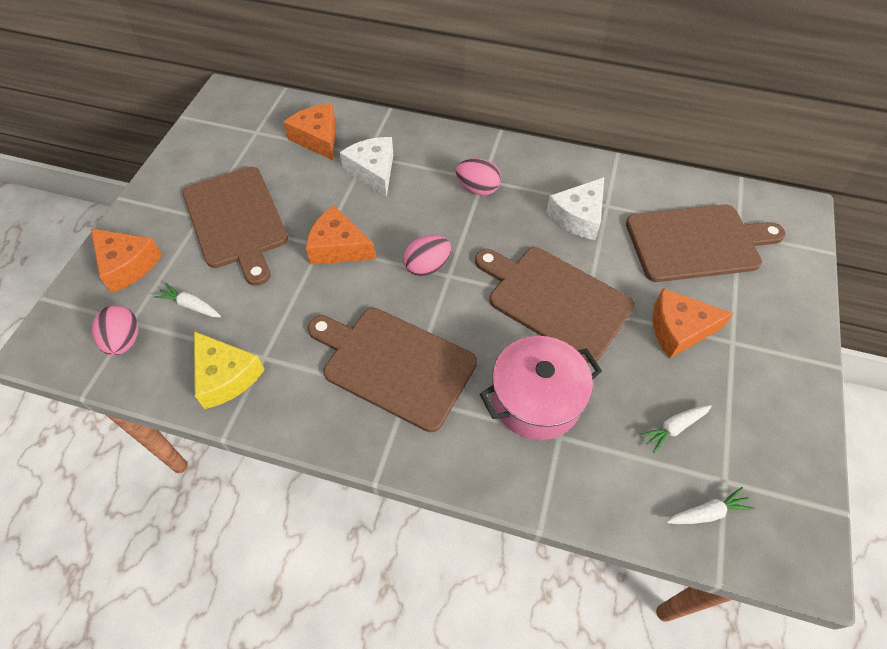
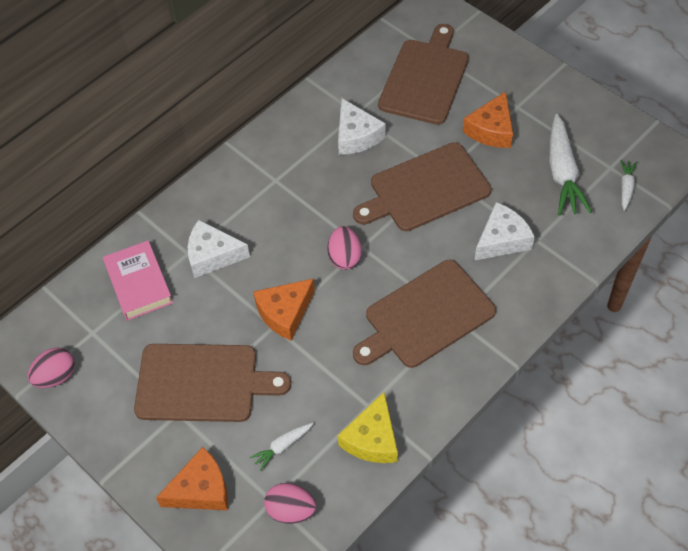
camera: 60 degrees left, 0 degrees up
(225, 376) = (372, 439): yellow cheese -> yellow cheese turned 120 degrees clockwise
(318, 138) = (139, 283): orange cheese -> pink book
(477, 189) = (283, 188): pink egg -> pink egg (56, 376)
(536, 399) = (502, 240): pink pot -> white cheese
(674, 428) = (562, 173): white carrot -> white carrot, size x2.03

